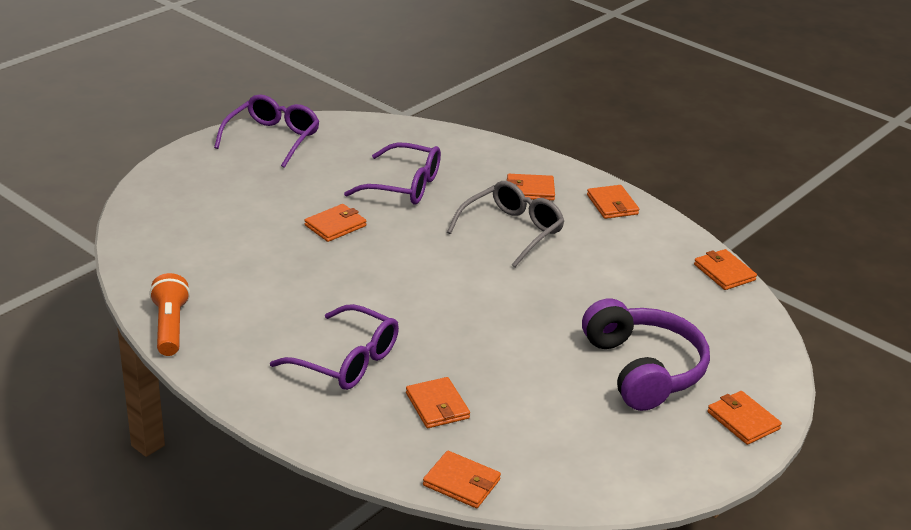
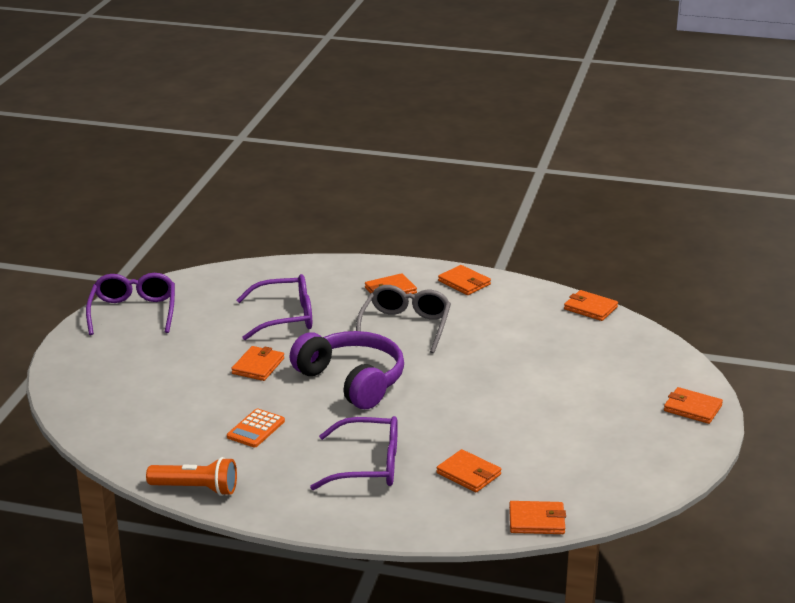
camera: 25 degrees left, 5 degrees down
(170, 326) = (196, 489): orange flashlight -> orange flashlight turned 135 degrees clockwise
(276, 287) = (256, 429): none -> orange calculator
(643, 369) = (594, 396): purple headphones -> purple headphones (352, 381)

